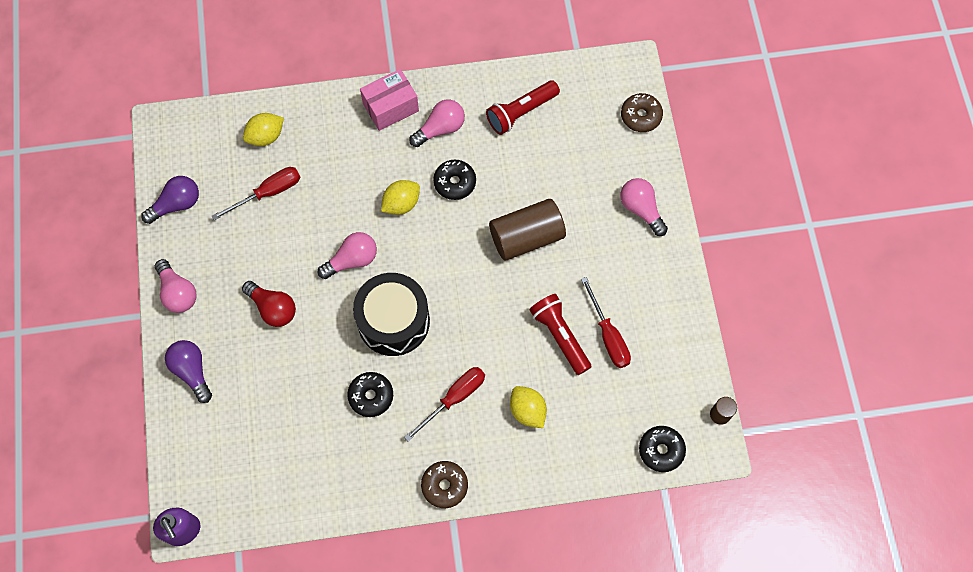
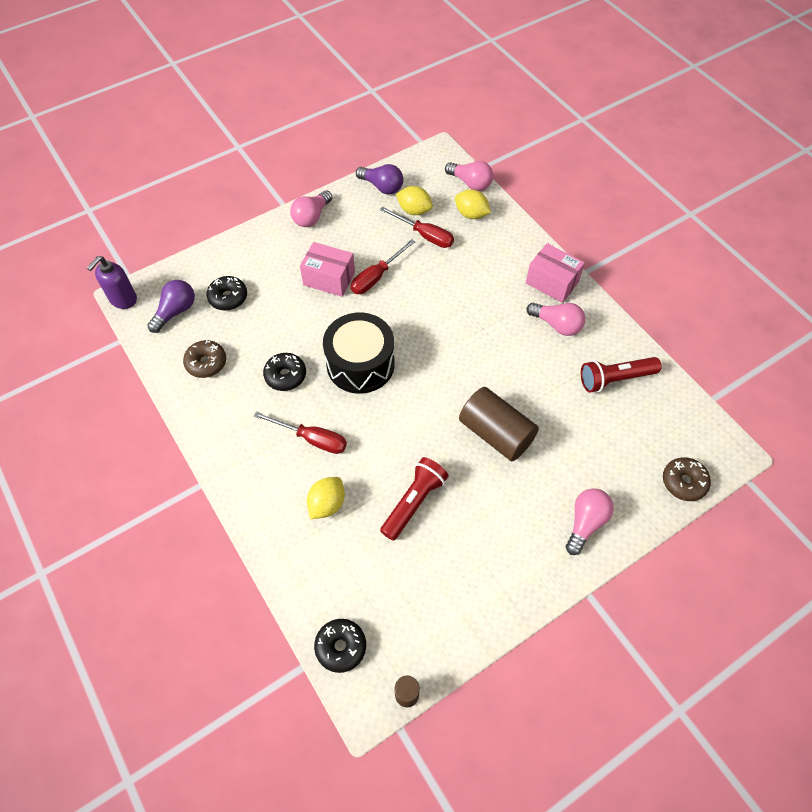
camera: 65 degrees right, 10 degrees down
(192, 371) = (253, 251): purple light bulb -> purple light bulb (176, 311)
(273, 308) = (329, 279): red light bulb -> pink box
(352, 260) = (399, 313): pink light bulb -> pink light bulb (470, 183)
(401, 204) = (469, 326): yellow lemon -> yellow lemon (414, 210)
(444, 486) = (228, 465): brown donut -> brown donut (206, 363)
(455, 183) = (513, 356): black donut -> black donut (228, 297)
(521, 112) = (615, 379): red flashlight -> red flashlight turned 45 degrees counterclockwise
(608, 335) = (437, 546): red screwdriver -> red screwdriver (376, 277)

